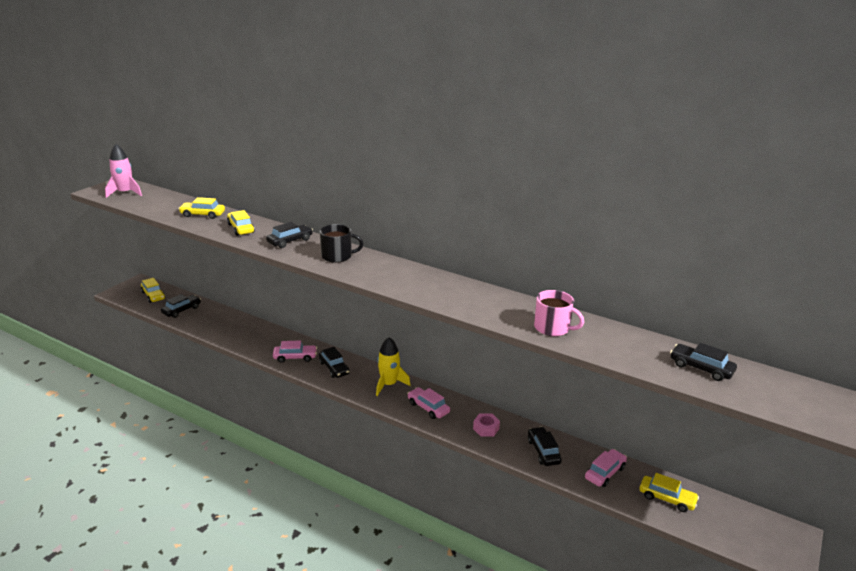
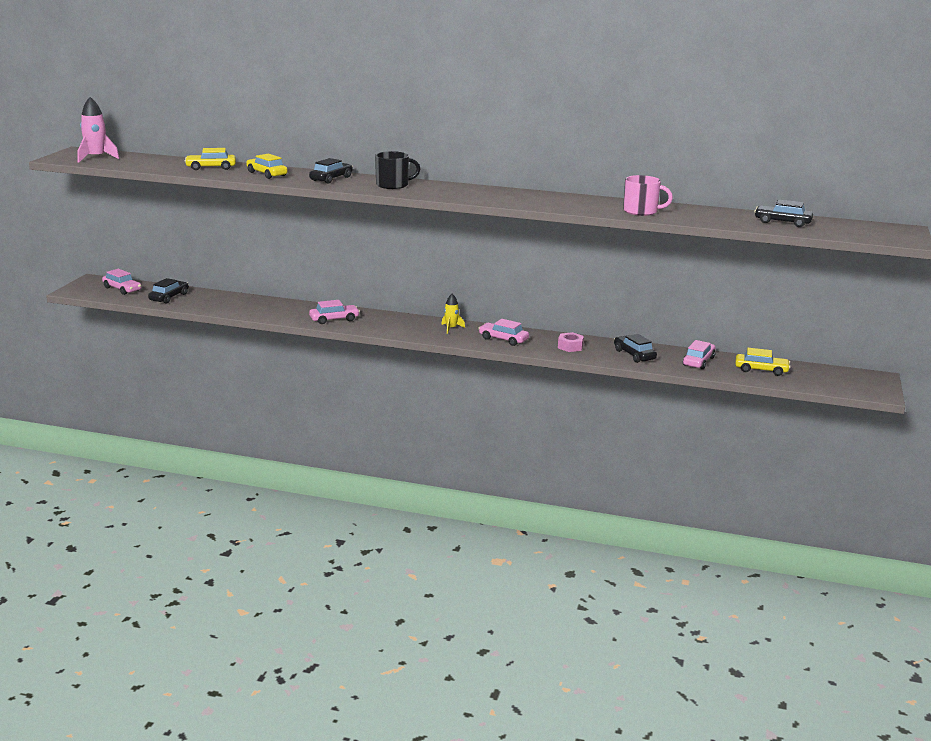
camera: 15 degrees left, 5 degrees down
(153, 295) = (122, 289): yellow car -> pink car
(334, 368) = (383, 323): black car -> none
(389, 384) = (451, 328): yellow rocket -> yellow rocket, size x0.61

